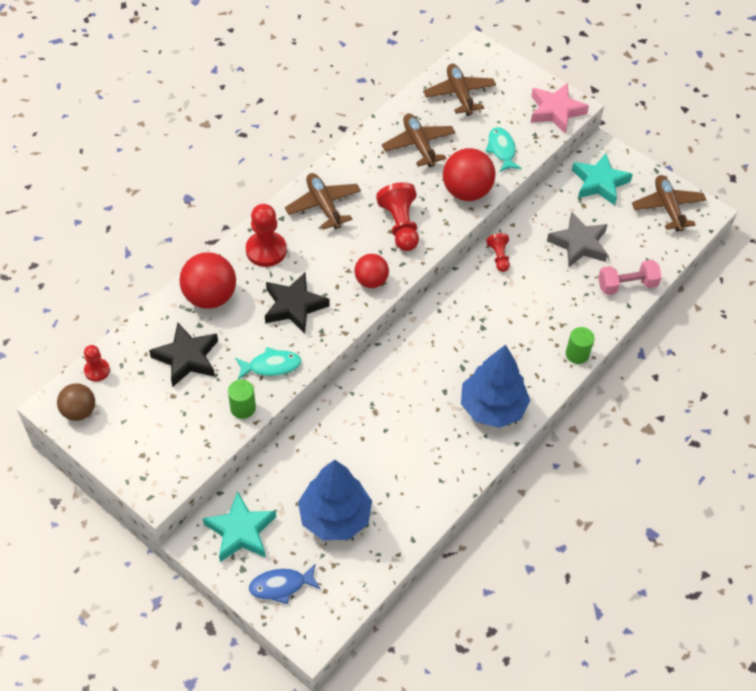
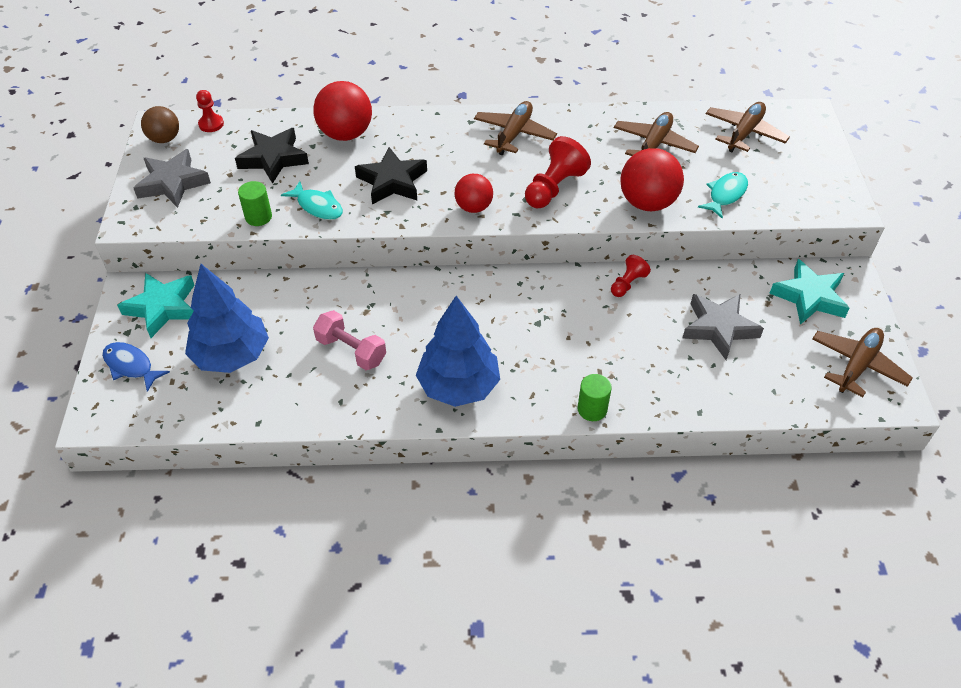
camera: 50 degrees right, 5 degrees down
(141, 437) = (172, 183): none -> grey star
(266, 250) = (428, 133): red pawn -> none
(556, 111) = (823, 200): pink star -> none
(627, 285) = (721, 395): pink dumbbell -> pink dumbbell (351, 350)

